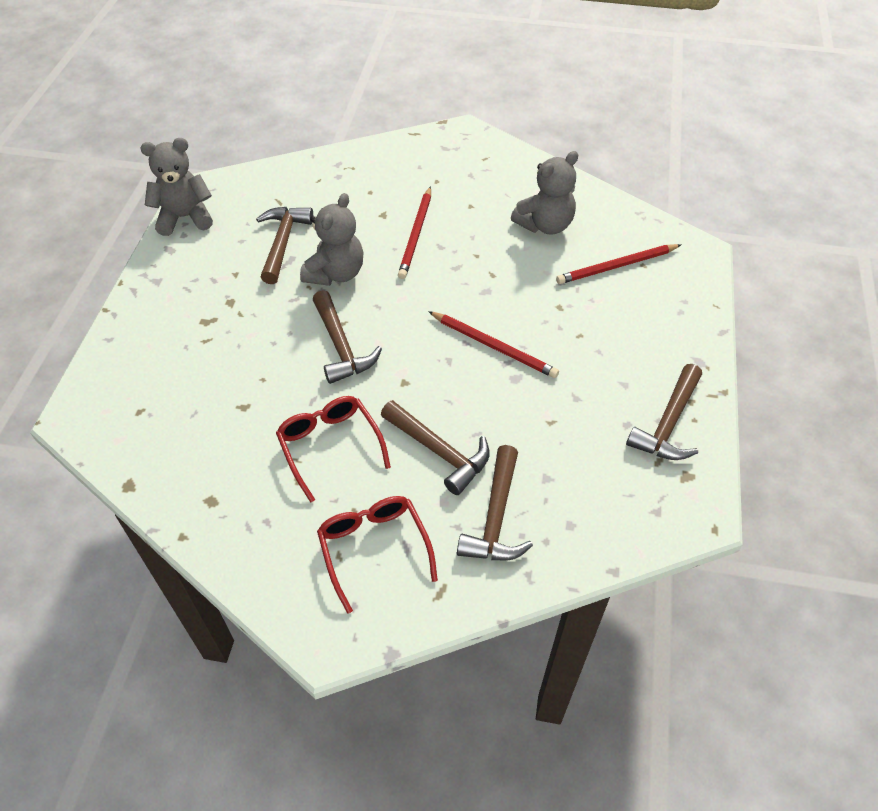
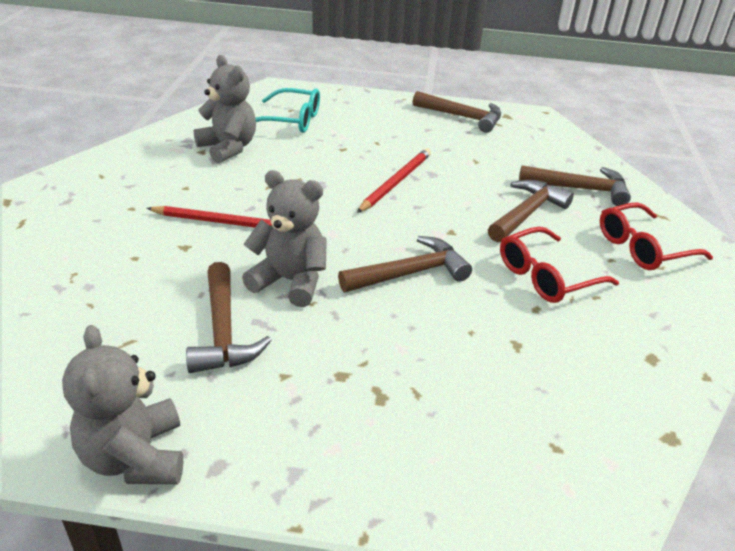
camera: 95 degrees left, 15 degrees down
(283, 242) = (223, 331): brown hammer -> brown hammer turned 105 degrees counterclockwise
(616, 266) = (291, 120): red pencil -> turquoise glasses

